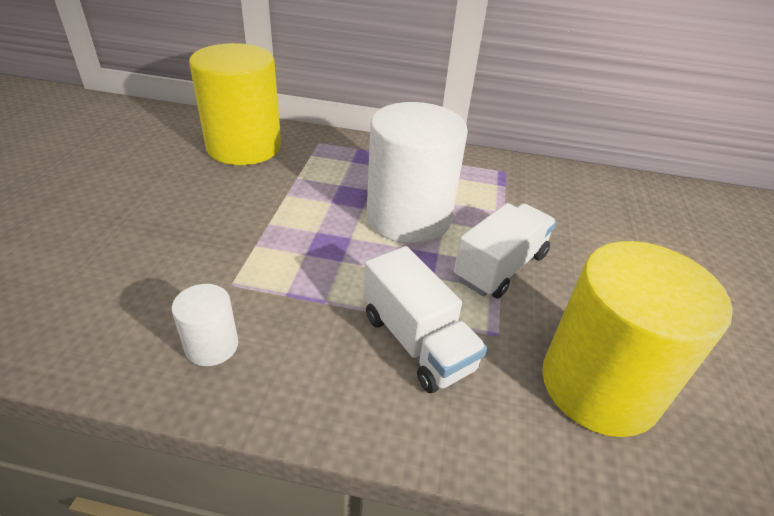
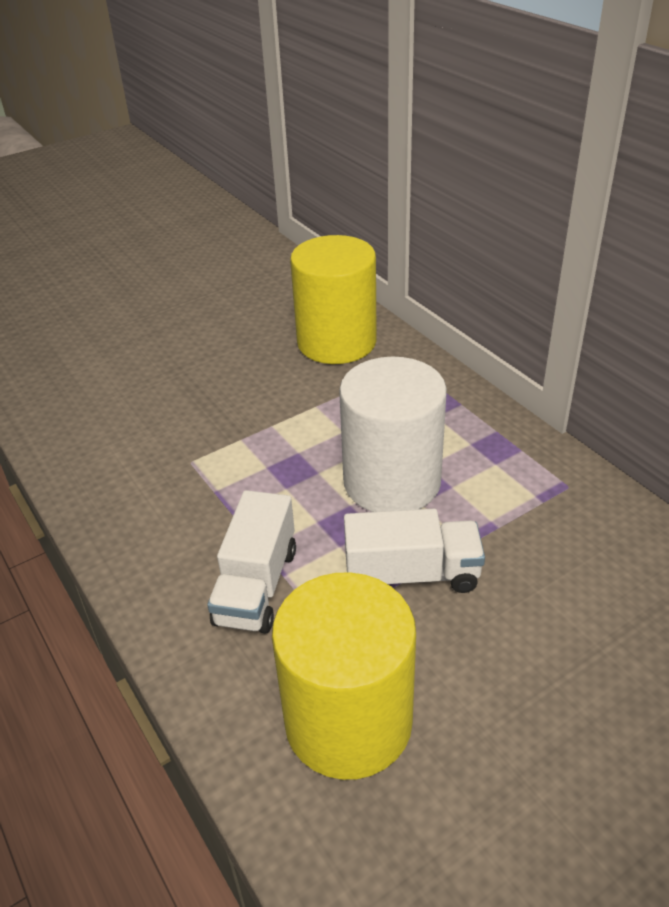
camera: 50 degrees right, 0 degrees up
(212, 346) = (130, 499): white cylinder -> none

